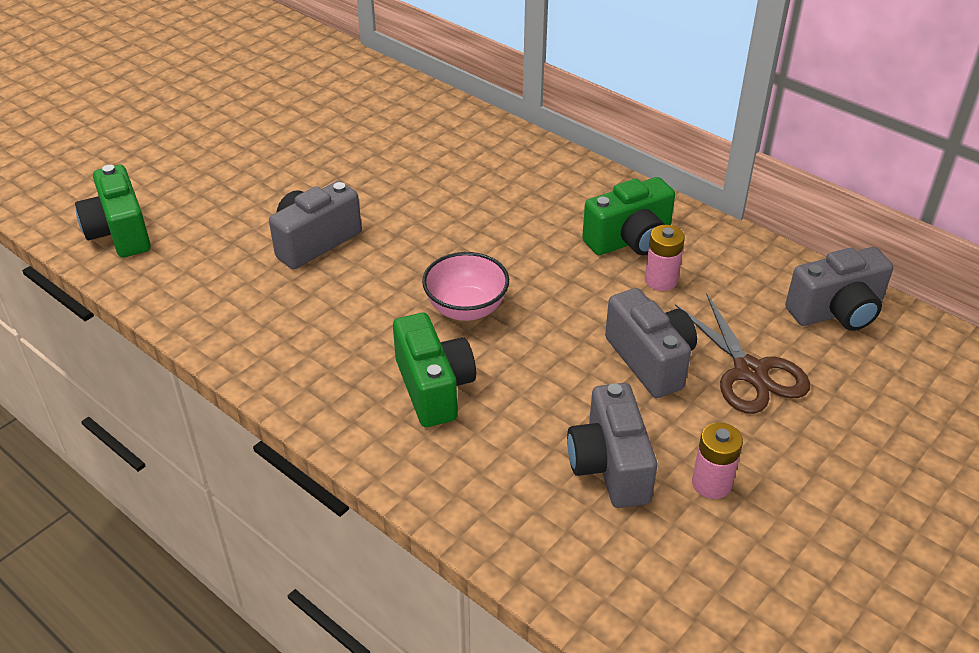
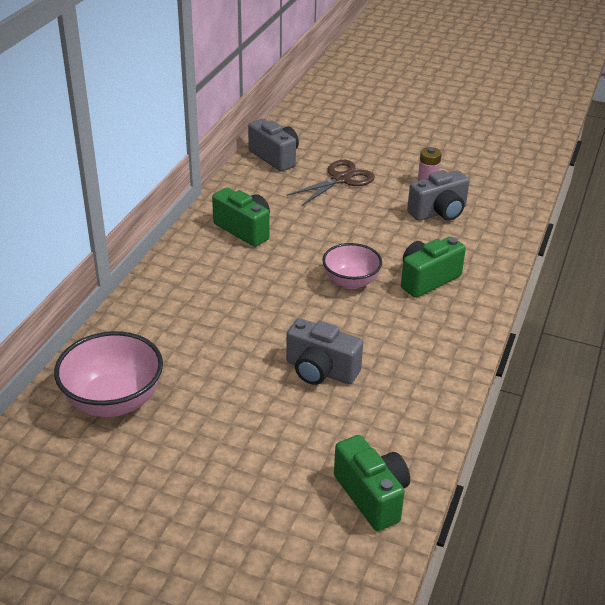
camera: 110 degrees left, 5 degrees down
(120, 233) = (372, 496): green camera -> green camera turned 75 degrees counterclockwise
(360, 108) = (113, 401): none -> pink bowl
(650, 360) = (353, 209): grey camera -> none
(661, 280) = (279, 214): pink battery -> none

